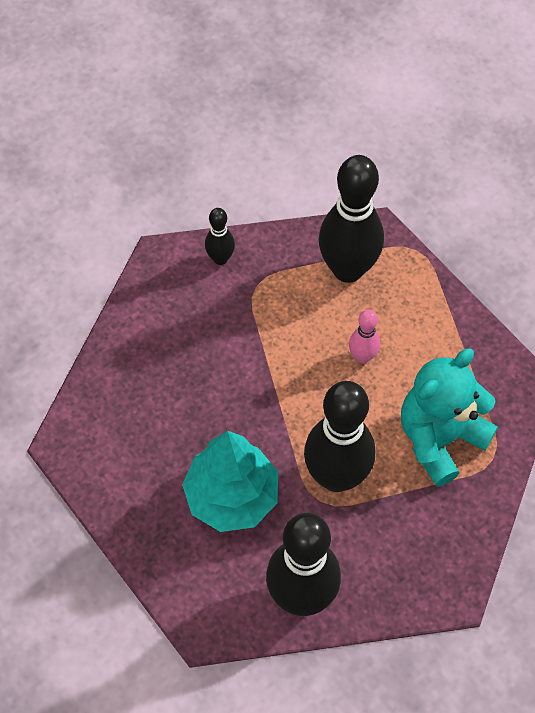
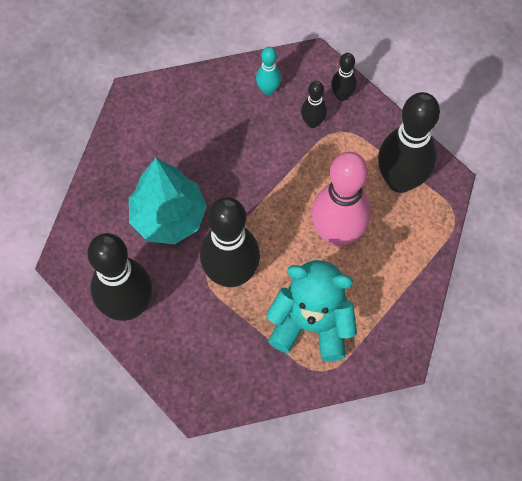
camera: 55 degrees right, 5 degrees up
(161, 317) = (268, 89): none -> turquoise bowling pin
(229, 301) = (312, 122): none -> black bowling pin
(362, 356) = (337, 233): pink bowling pin -> pink bowling pin, size x2.11

